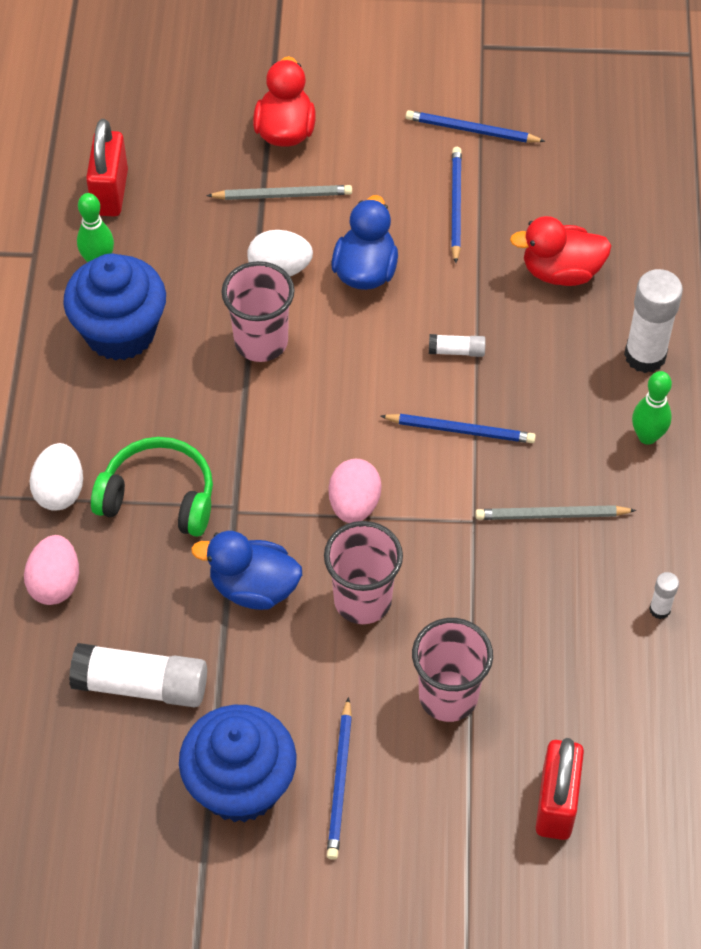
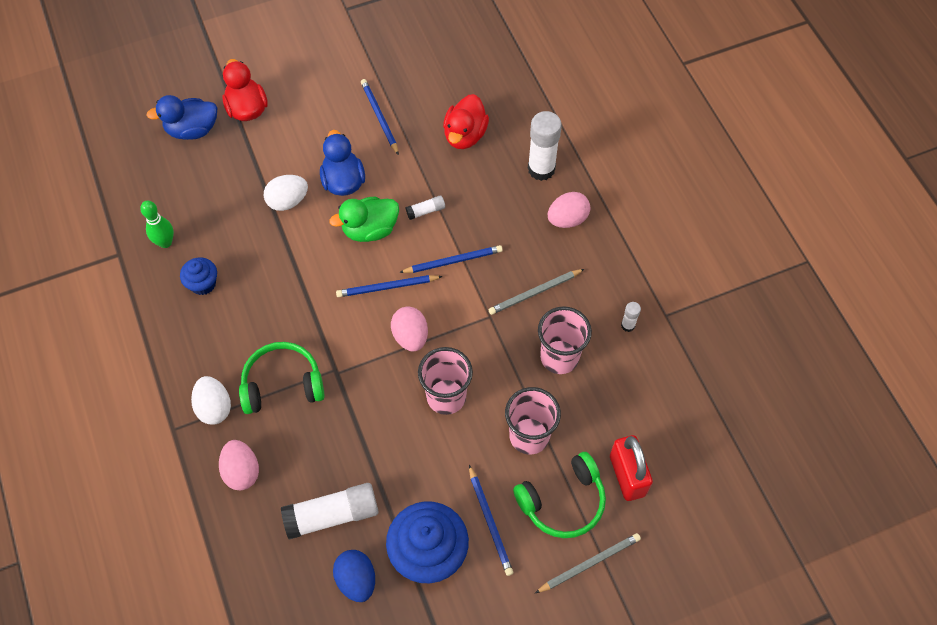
camera: 25 degrees left, 5 degrees up
(110, 192) = (150, 192): red padlock -> none
(120, 332) = (203, 284): blue cupcake -> blue cupcake, size x0.52
(132, 777) = (356, 580): none -> blue egg
(253, 587) = (373, 418): blue duck -> blue duck (192, 130)
(261, 342) = (299, 254): pink cup -> pink cup (559, 357)
(283, 195) = (266, 151): grey pencil -> grey pencil (589, 563)
(369, 346) = (370, 229): none -> green duck
(451, 798) = (563, 501): none -> green headphones
(471, 130) = (366, 65): blue pencil -> blue pencil (387, 287)
(561, 272) = (465, 135): red duck -> red duck turned 45 degrees counterclockwise
(647, 436) = (567, 219): green bowling pin -> pink egg

